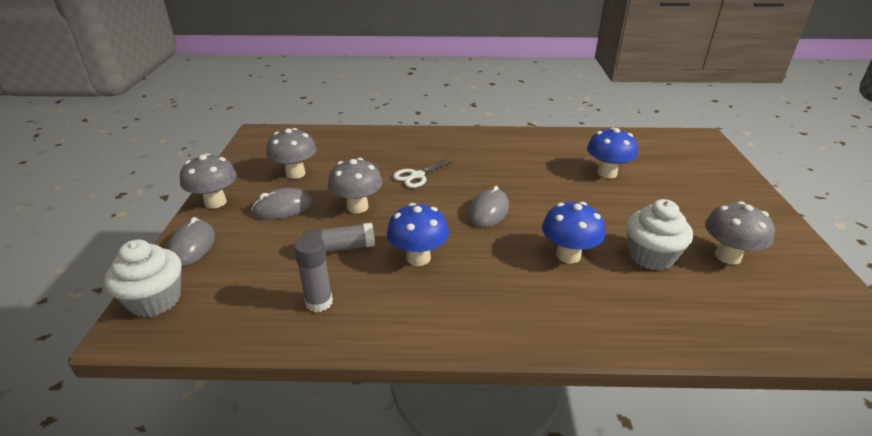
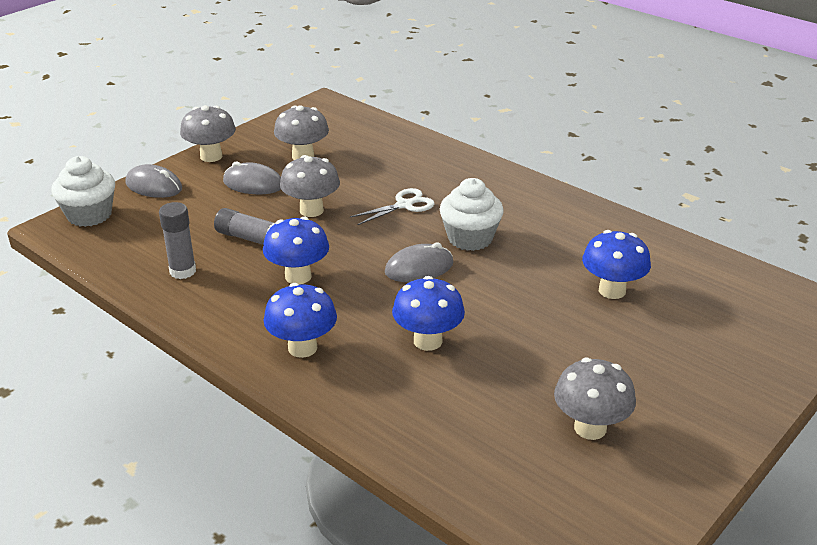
camera: 40 degrees right, 0 degrees up
(192, 246) = (154, 186): grey mouse -> grey mouse turned 75 degrees clockwise
(417, 176) = (405, 205): white scissors -> white scissors turned 150 degrees clockwise
(501, 308) = (302, 348): none -> blue mushroom
(651, 256) = (507, 384): white cupcake -> white cupcake (470, 238)

